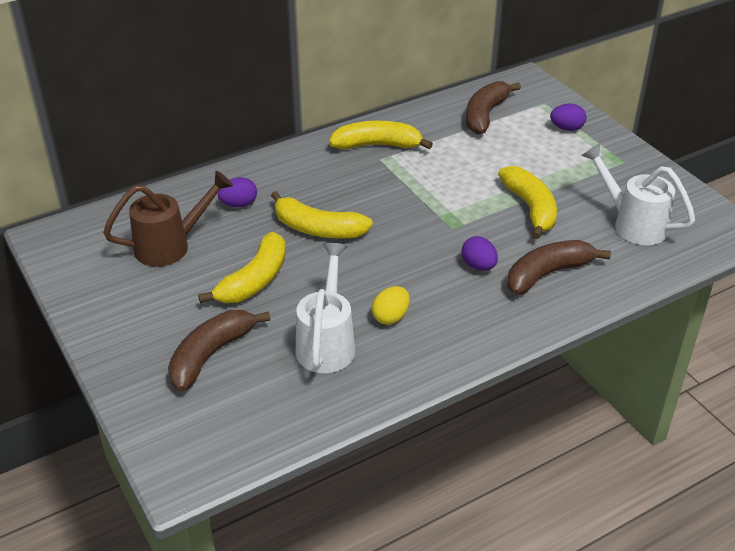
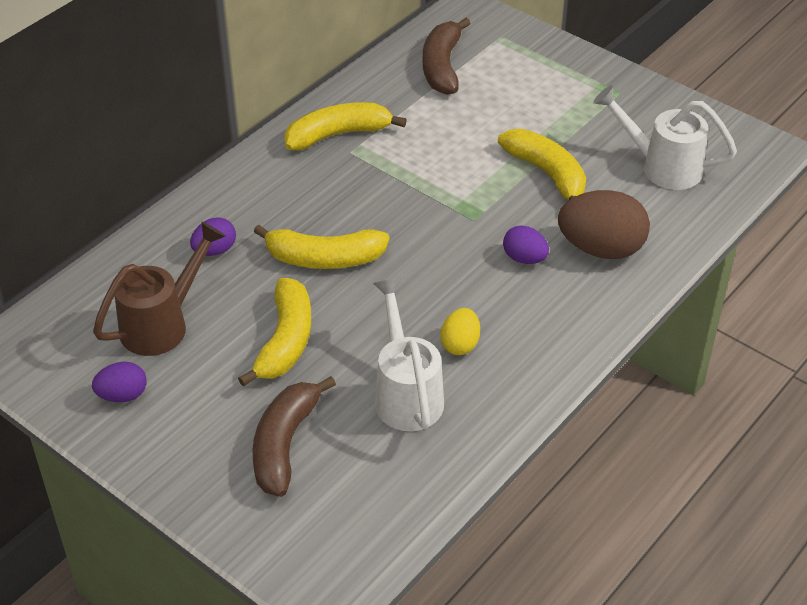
camera: 20 degrees left, 5 degrees up
(547, 274) = (601, 249): brown banana -> brown egg
(566, 128) = (540, 64): purple egg -> purple egg (123, 395)

